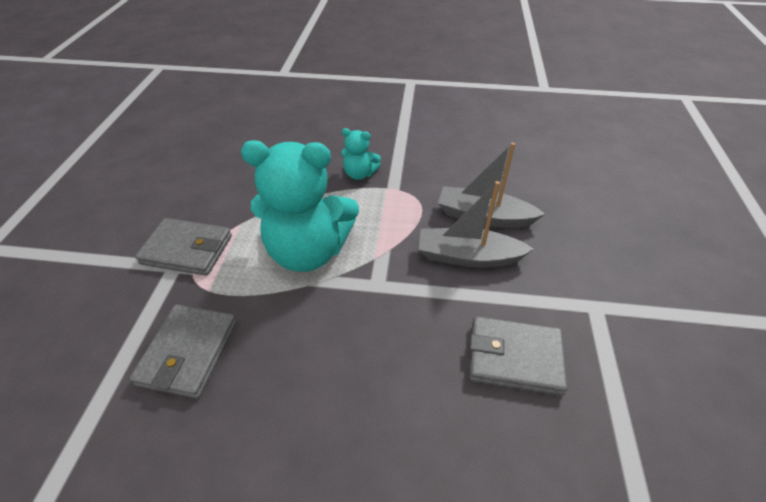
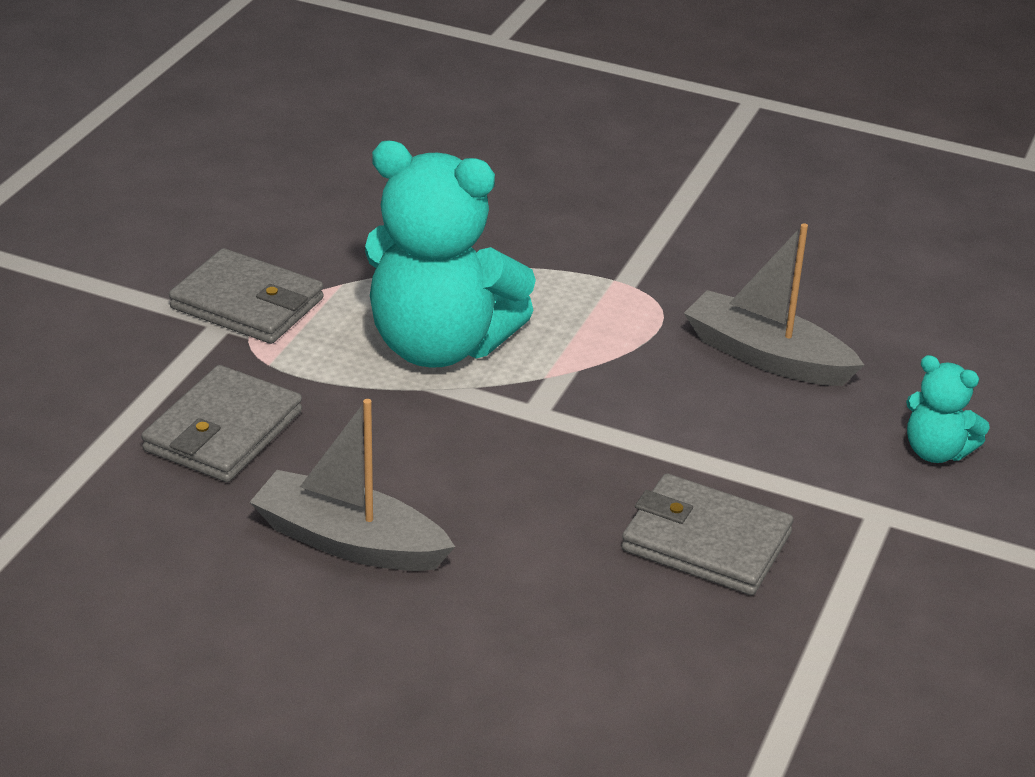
camera: 15 degrees right, 10 degrees down
(359, 174) = (574, 249): turquoise teddy bear -> turquoise teddy bear (936, 451)
(468, 257) = (705, 406): grey boat -> grey boat (349, 541)

